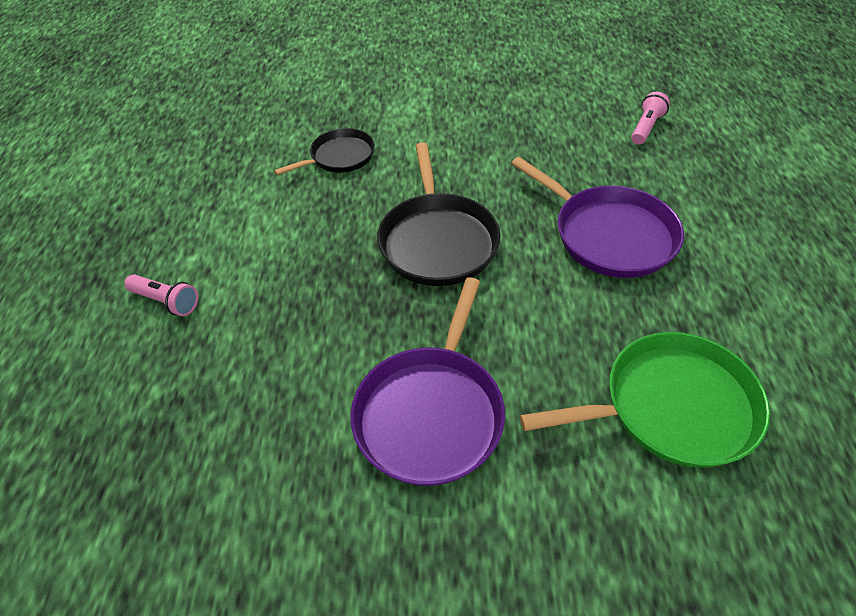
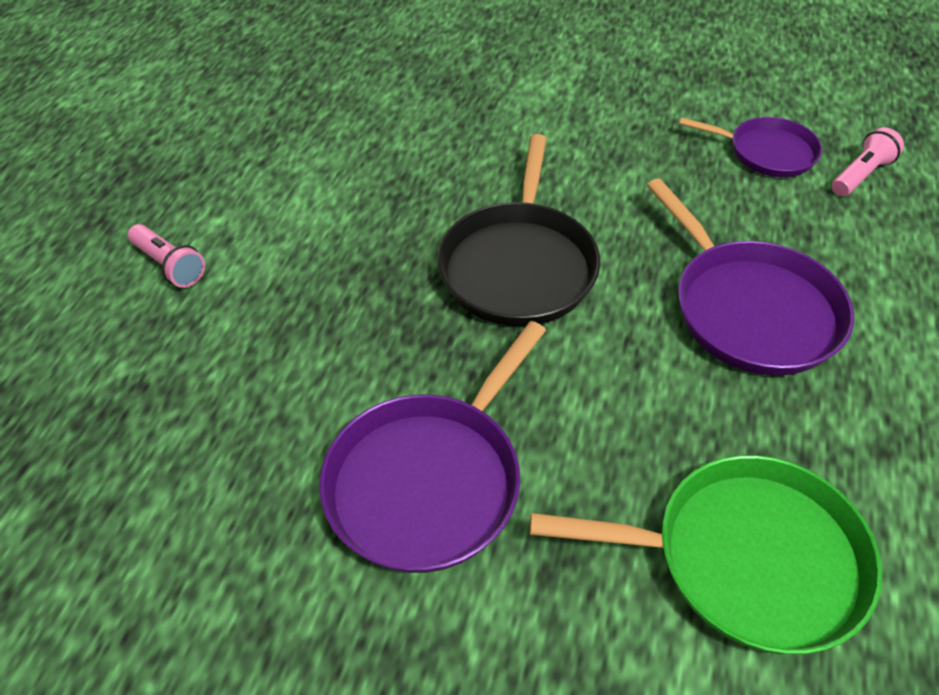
camera: 15 degrees right, 0 degrees up
(339, 157) = (435, 132): black pan -> none
(579, 124) = (767, 152): none -> purple pan

